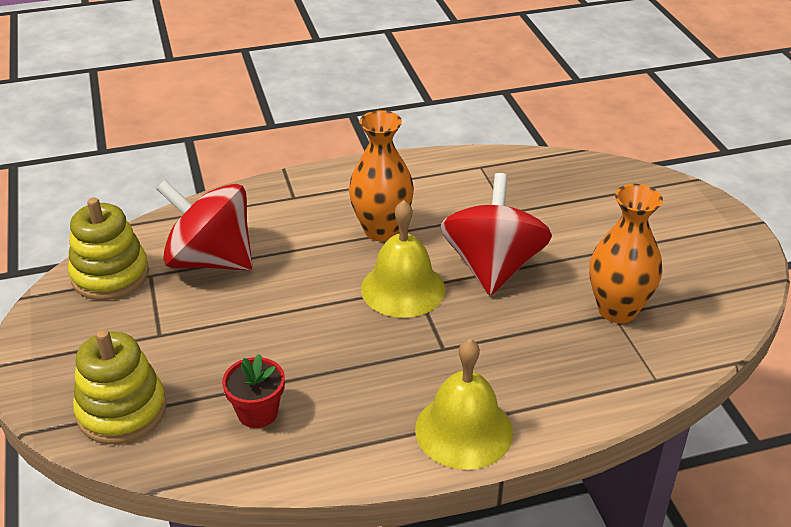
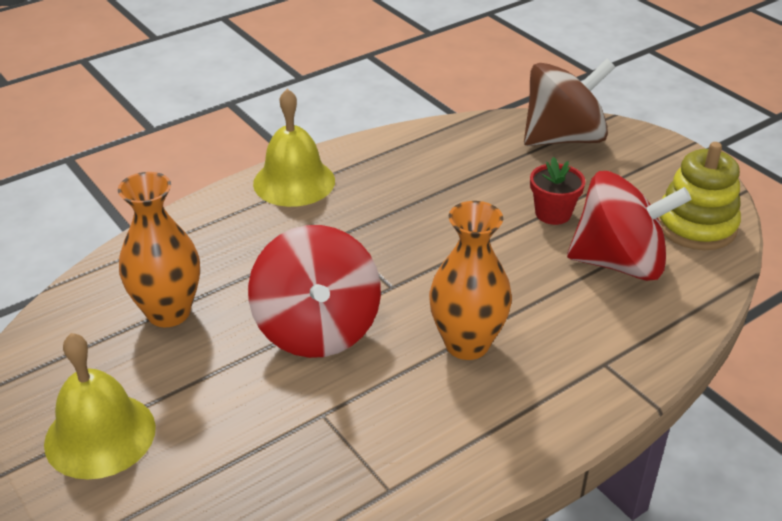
camera: 160 degrees right, 0 degrees up
(122, 411) = (563, 138): yellow stacking toy -> brown spinning top
(257, 412) = (462, 158): red flower pot -> red flower pot (553, 213)
(403, 288) = (403, 281): yellow bell -> yellow bell (100, 435)

